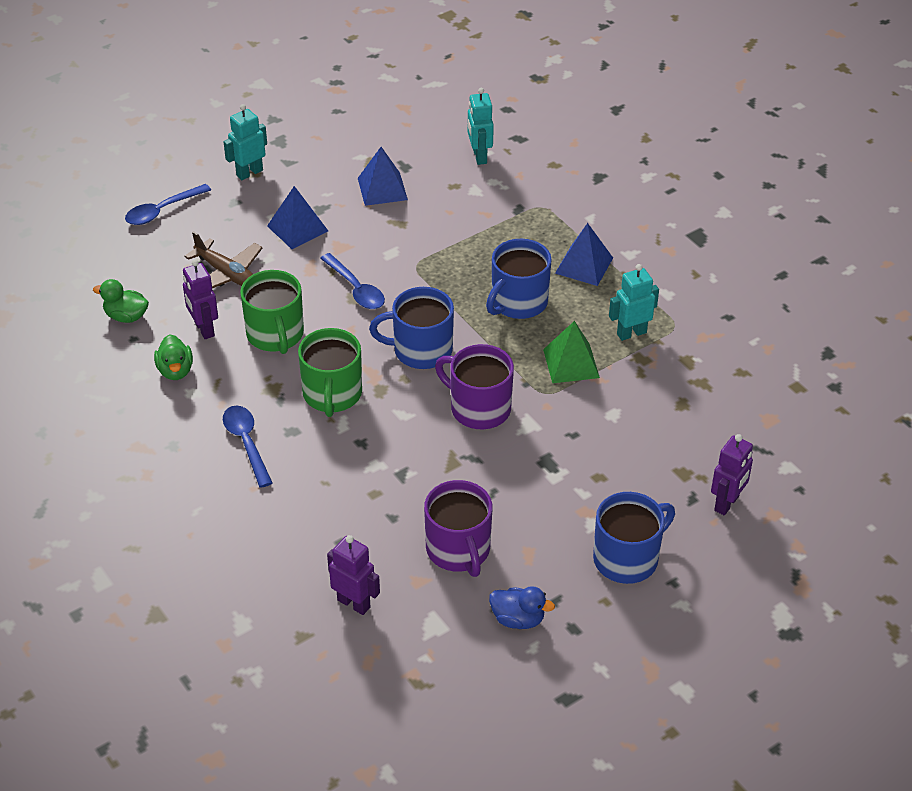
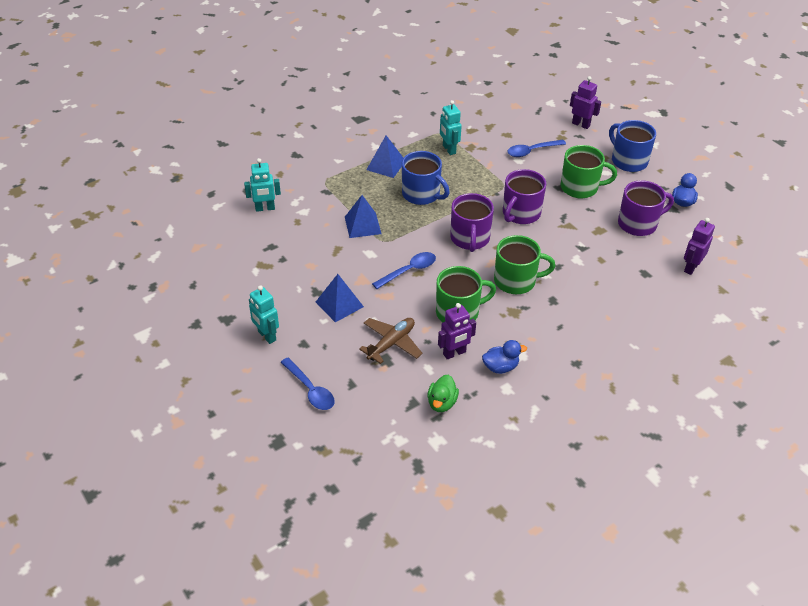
camera: 90 degrees left, 0 degrees up
(175, 371) = (500, 367): green duck -> blue duck
(246, 443) = (568, 323): blue spoon -> blue spoon (532, 151)
(382, 189) = (296, 258): blue pyramid -> blue pyramid (362, 225)
(421, 350) = (470, 238): blue mug -> purple mug
(547, 485) = (580, 187): none -> green mug
(571, 363) = (477, 174): green pyramid -> none

